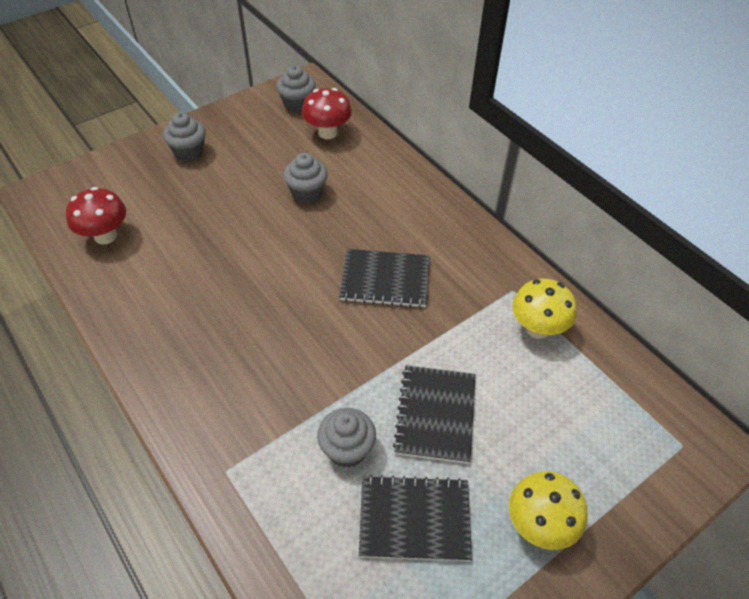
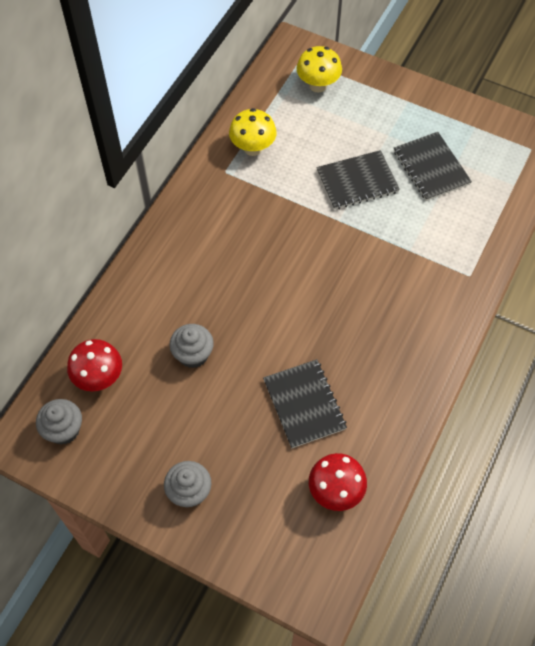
camera: 115 degrees left, 10 degrees up
(347, 449) = (411, 218): grey cupcake -> none
(385, 280) = (261, 253): black notebook -> black notebook (304, 404)
(539, 525) = (395, 111): yellow mushroom -> yellow mushroom (318, 85)

